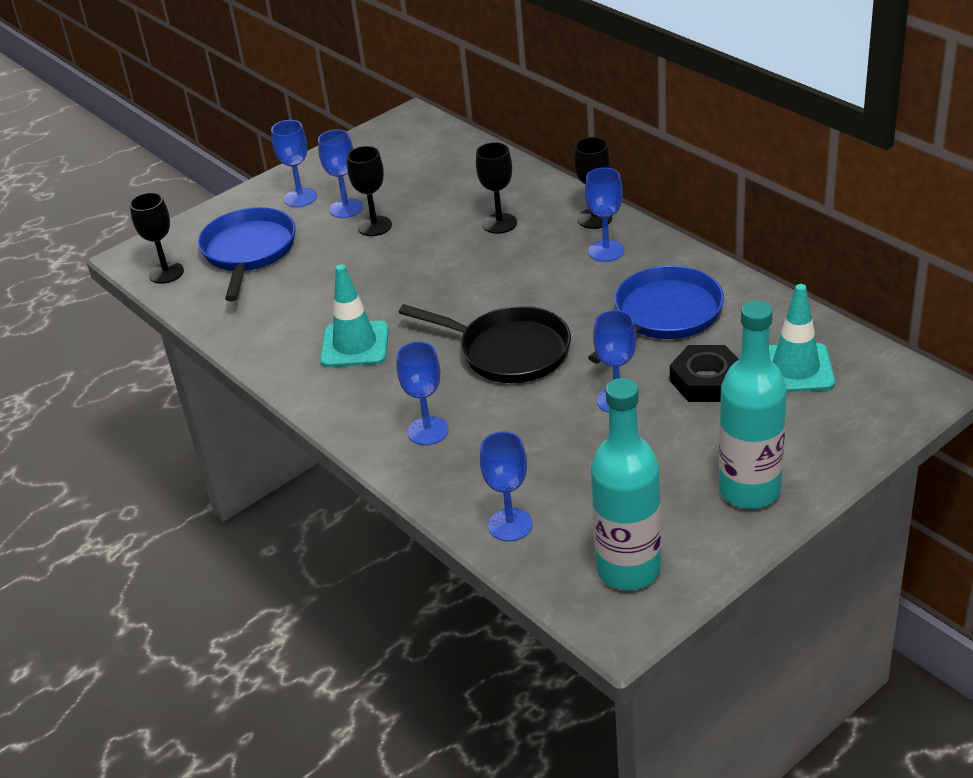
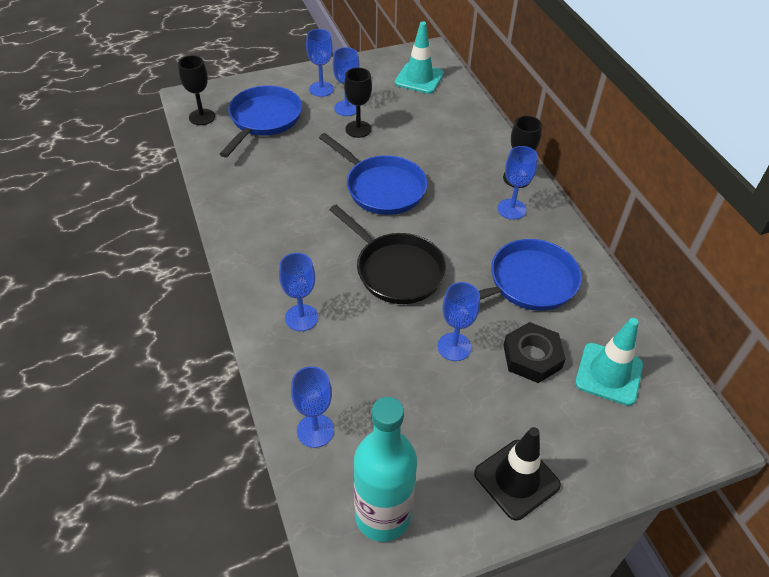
camera: 15 degrees right, 10 degrees up
(355, 345) = (291, 222): turquoise traffic cone -> turquoise traffic cone (419, 78)
(441, 277) = (381, 188): none -> blue pan
(499, 223) = (446, 158): black goblet -> none
(749, 490) = (516, 479): turquoise bottle -> black traffic cone

